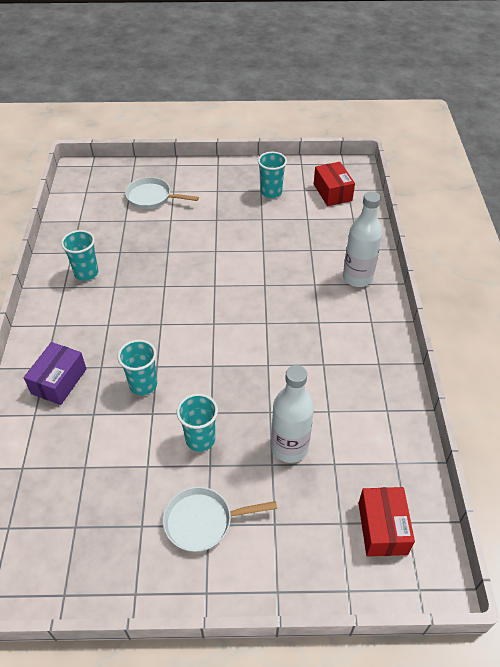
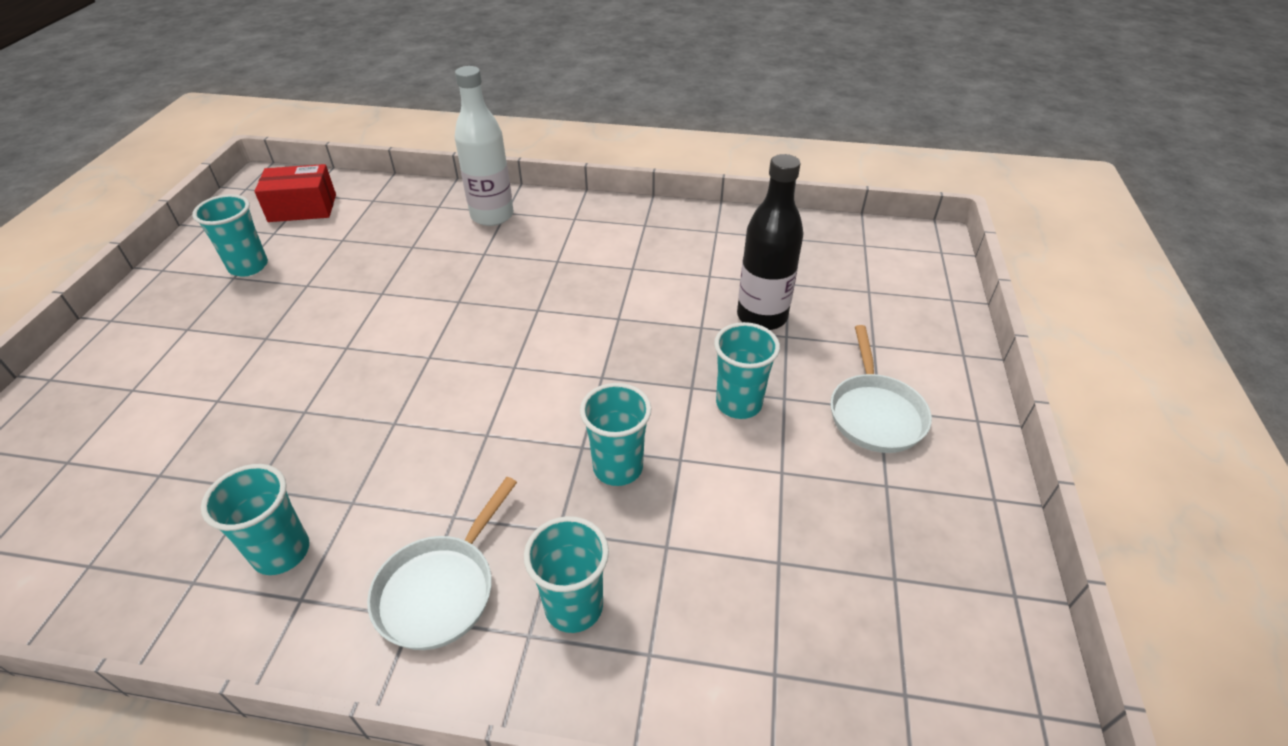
camera: 80 degrees left, 5 degrees down
(59, 381) = (574, 607): purple box -> turquoise cup
(152, 197) = (121, 424): white pan -> white pan (440, 589)
(289, 447) = (762, 316): white bottle -> black bottle
(382, 528) = (873, 262): red box -> none

